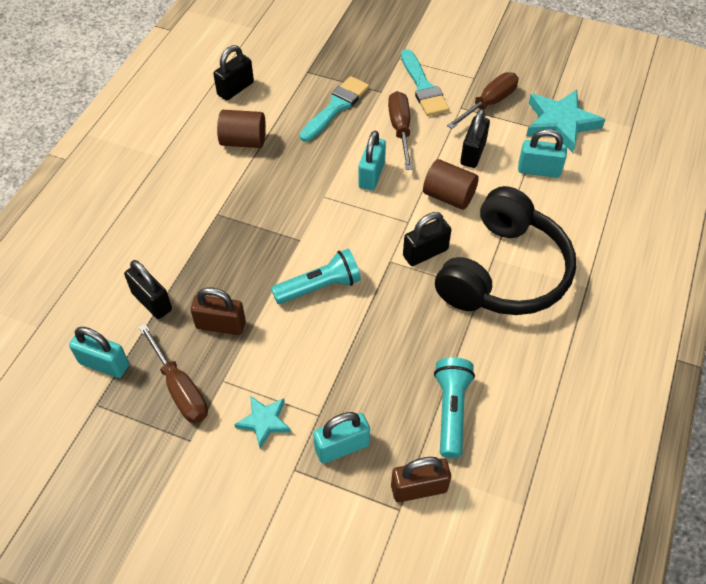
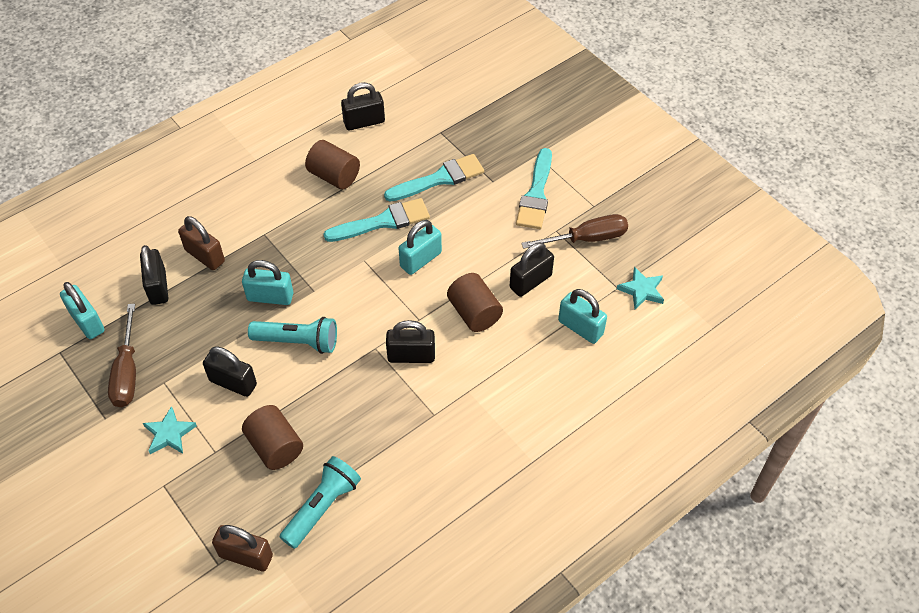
camera: 30 degrees right, 0 degrees up
(221, 325) = (195, 334): brown padlock -> brown padlock (205, 256)
(288, 349) = (233, 383): none -> black padlock
(315, 159) = (383, 221): none -> turquoise brush
(342, 447) = (212, 488): turquoise padlock -> turquoise padlock (270, 297)
(370, 383) = (275, 446): none -> brown cylinder
(400, 129) = (481, 227): brown screwdriver -> none
(503, 272) = (467, 409): black headphones -> none
(560, 123) = (641, 290): turquoise star -> turquoise star, size x0.55

